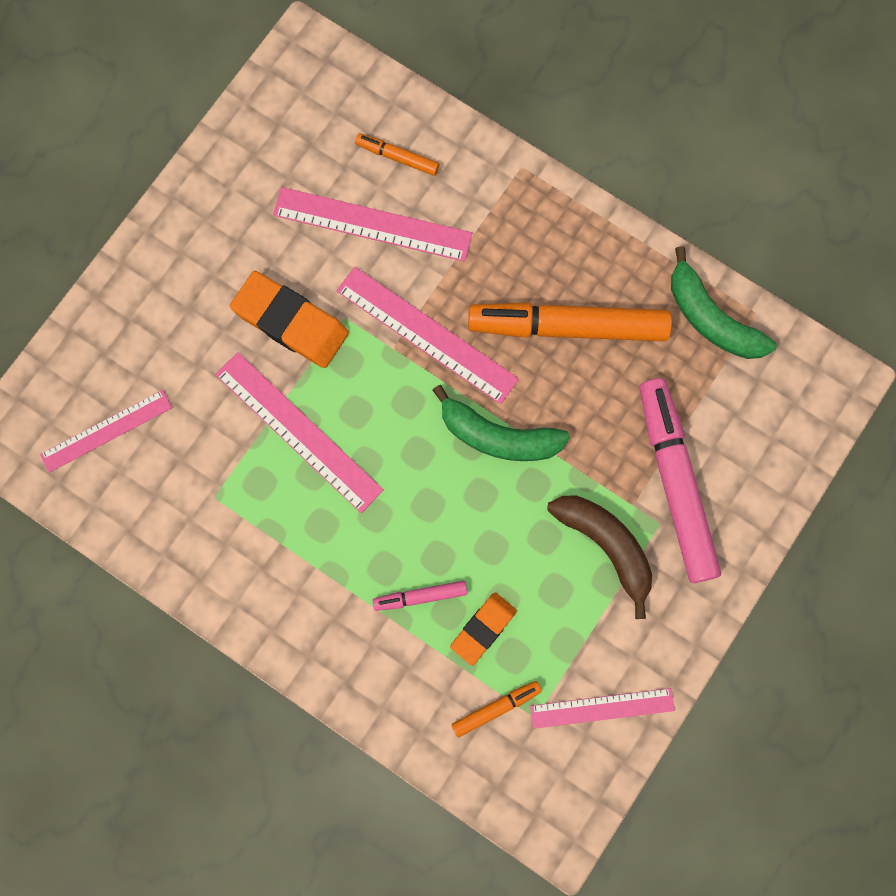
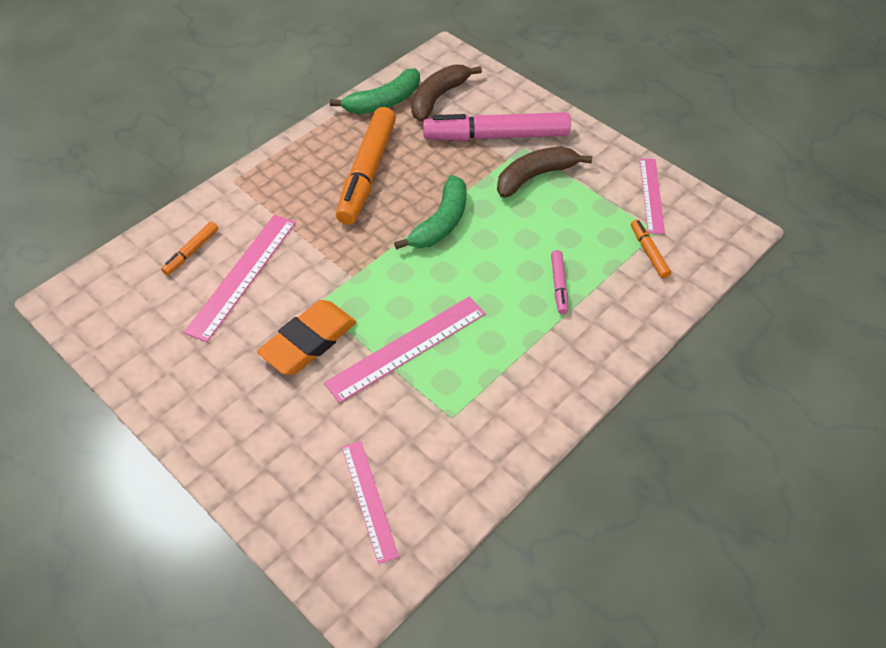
camera: 80 degrees left, 25 degrees down
(426, 335) = (348, 253): pink ruler -> none
(483, 628) = (588, 251): orange eraser -> none
(737, 390) = (438, 98): none -> brown banana

